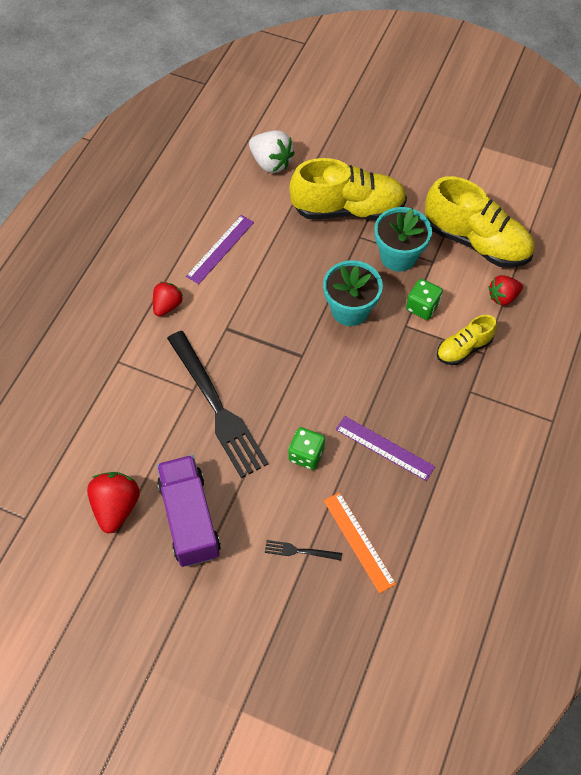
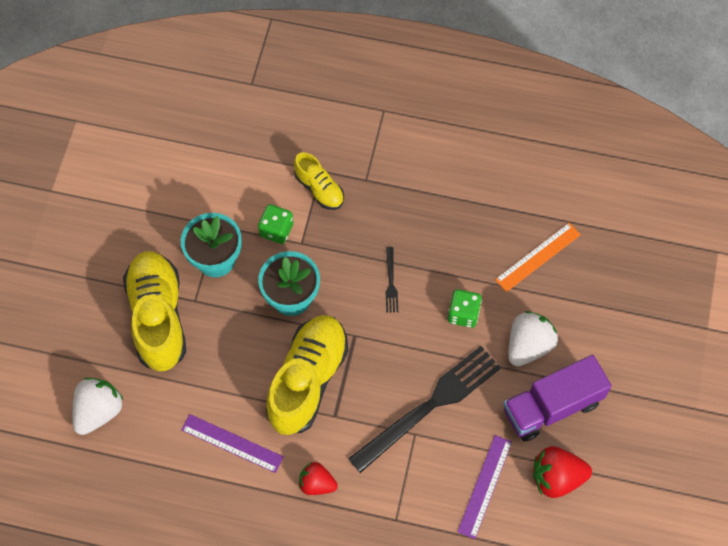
camera: 100 degrees left, 5 degrees up
(259, 510) = (528, 346): none -> white strawberry
(300, 551) = (559, 304): black fork -> black fork (391, 282)
(384, 448) = (441, 246): purple ruler -> purple ruler (485, 486)
(476, 242) = (186, 187): yellow shoe -> yellow shoe (308, 380)
(502, 297) = (252, 158): red strawberry -> none

